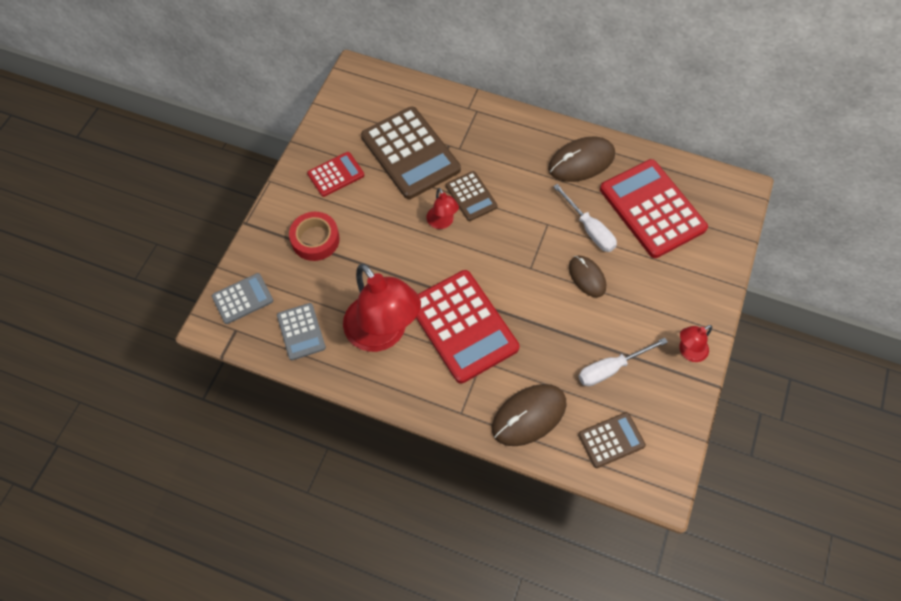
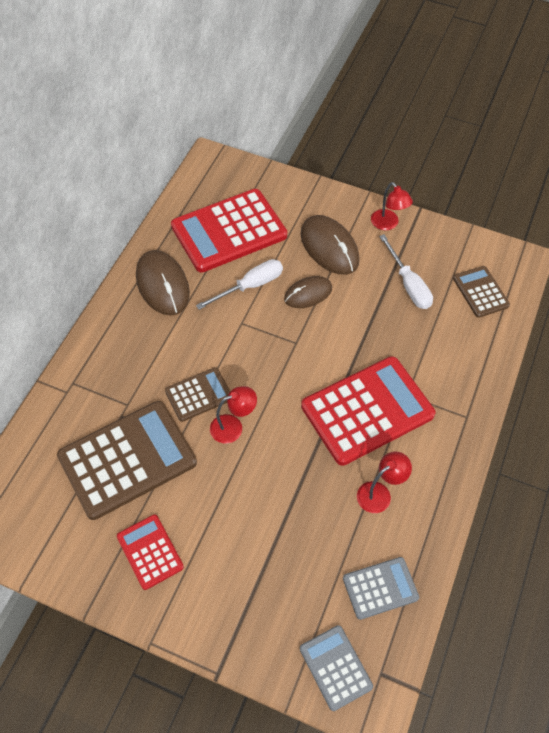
camera: 90 degrees left, 5 degrees down
(315, 239) = (249, 575): red tape -> none
(383, 334) = (379, 493): red lamp -> red lamp, size x0.46
(529, 416) = (463, 356): brown mouse -> brown mouse (329, 247)

